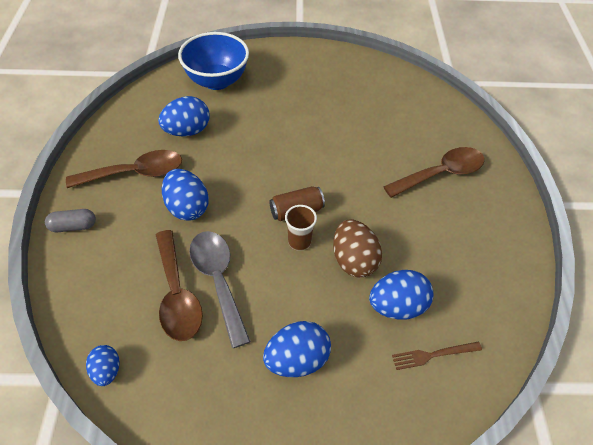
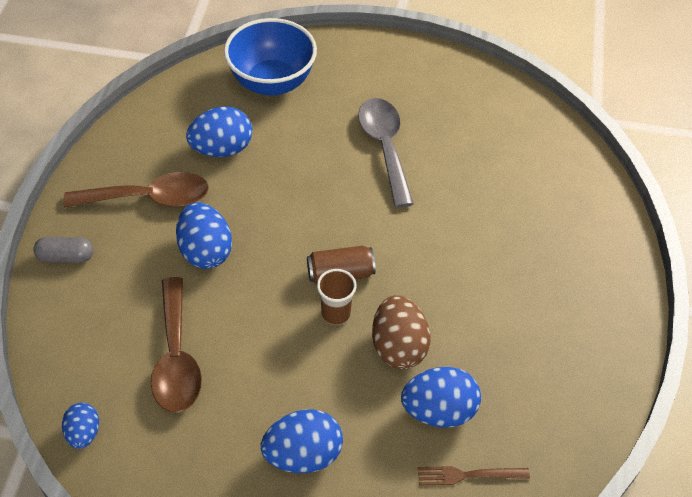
camera: 10 degrees right, 0 degrees up
(218, 281) = (228, 348): grey spoon -> grey spoon (385, 148)
(440, 174) = (540, 249): brown spoon -> none

